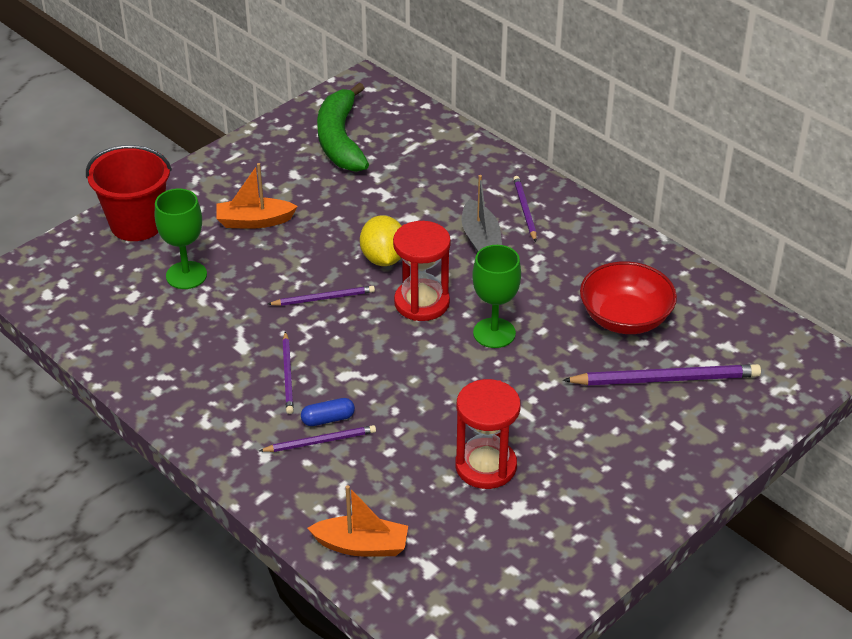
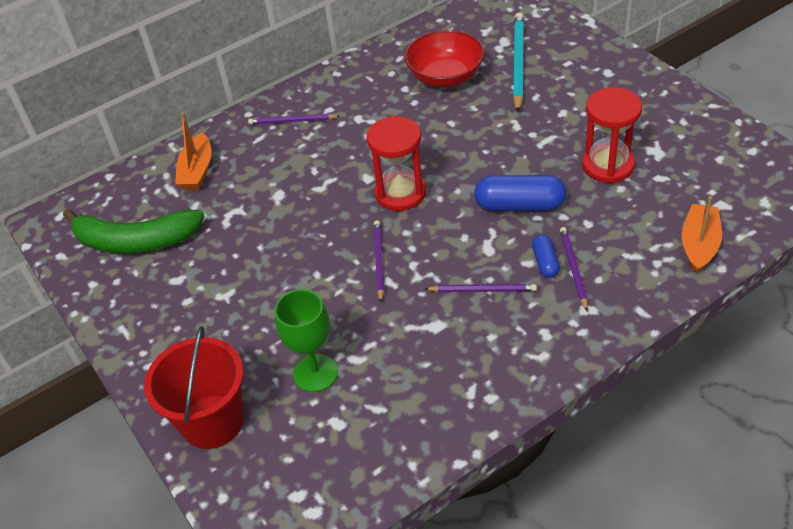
camera: 75 degrees left, 5 degrees up
(254, 221) = (244, 313): orange boat -> orange boat (197, 171)
(383, 258) = (332, 216): yellow lemon -> none
(411, 395) = (519, 205): none -> blue capsule
(480, 238) = (323, 151): grey boat -> none
(494, 333) = (449, 150): green goblet -> none
(666, 379) = (518, 63): purple pencil -> turquoise pencil

